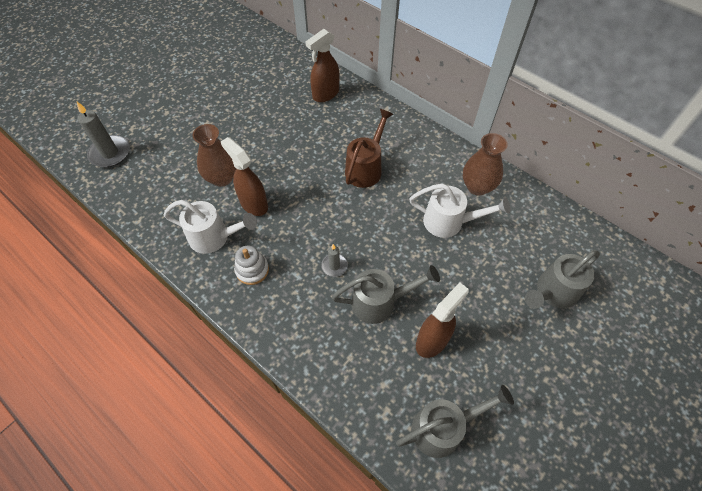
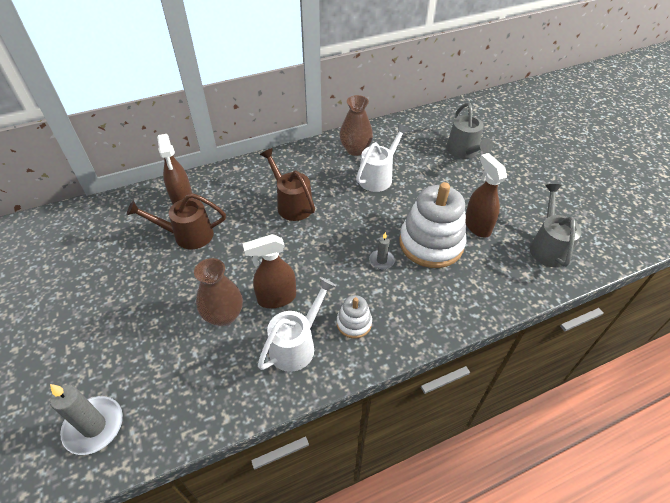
camera: 65 degrees left, 10 degrees down
(289, 116) = (187, 235): none -> brown watering can
(380, 302) = (431, 243): grey watering can -> white stacking toy

